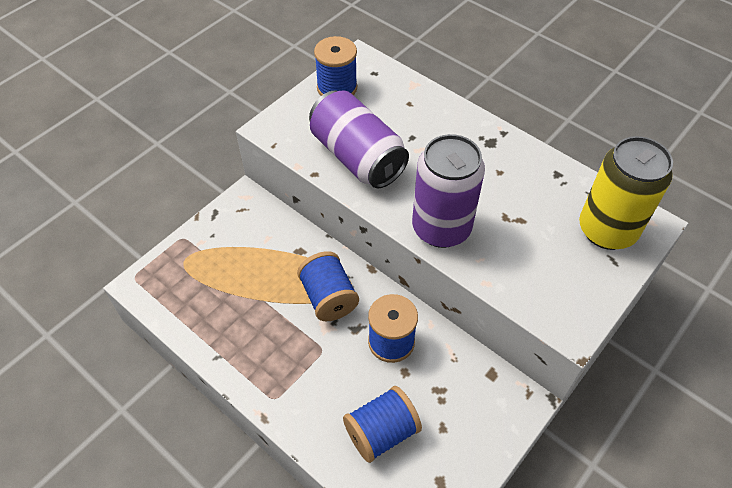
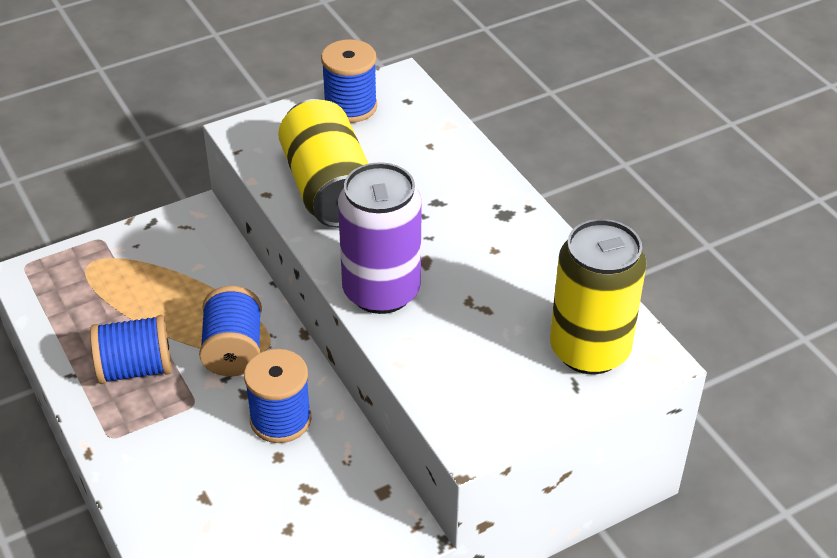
camera: 20 degrees right, 10 degrees down
(357, 157) = (328, 188): purple can -> yellow can
(381, 432) = (212, 510): blue spool -> blue spool (135, 369)

